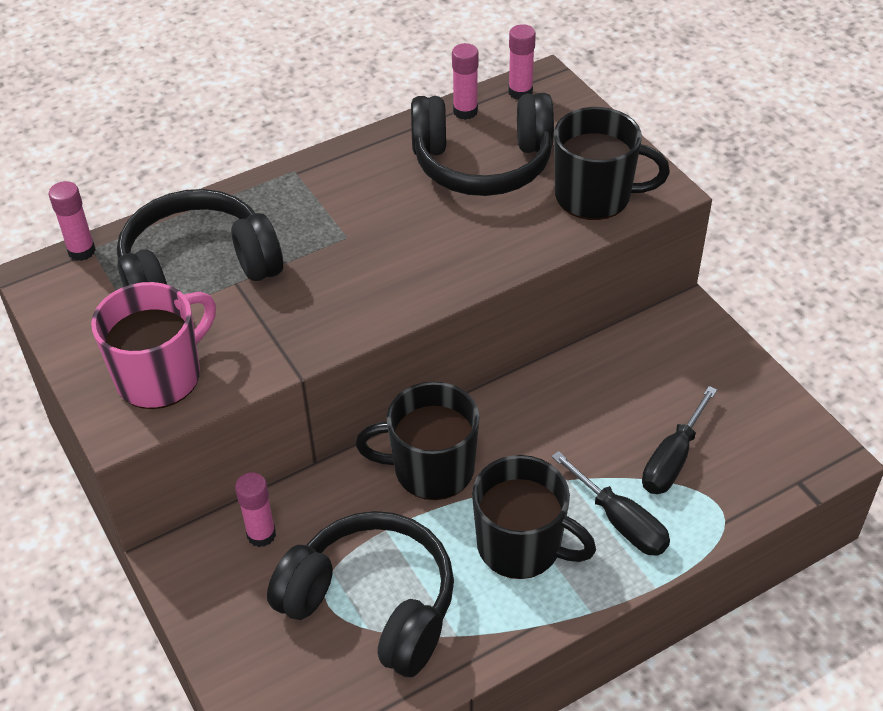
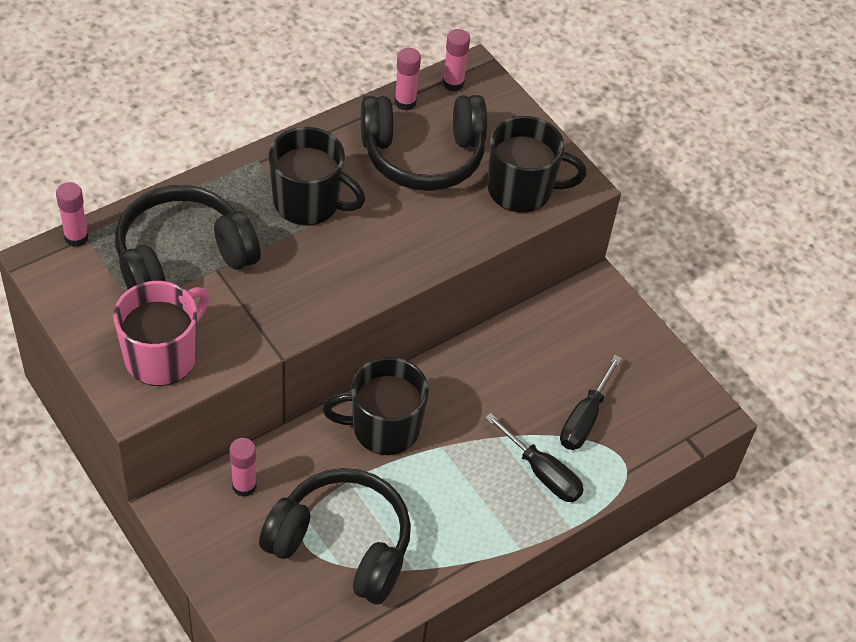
camera: 10 degrees left, 5 degrees up
(521, 546) = (462, 494): black mug -> black mug (308, 202)

